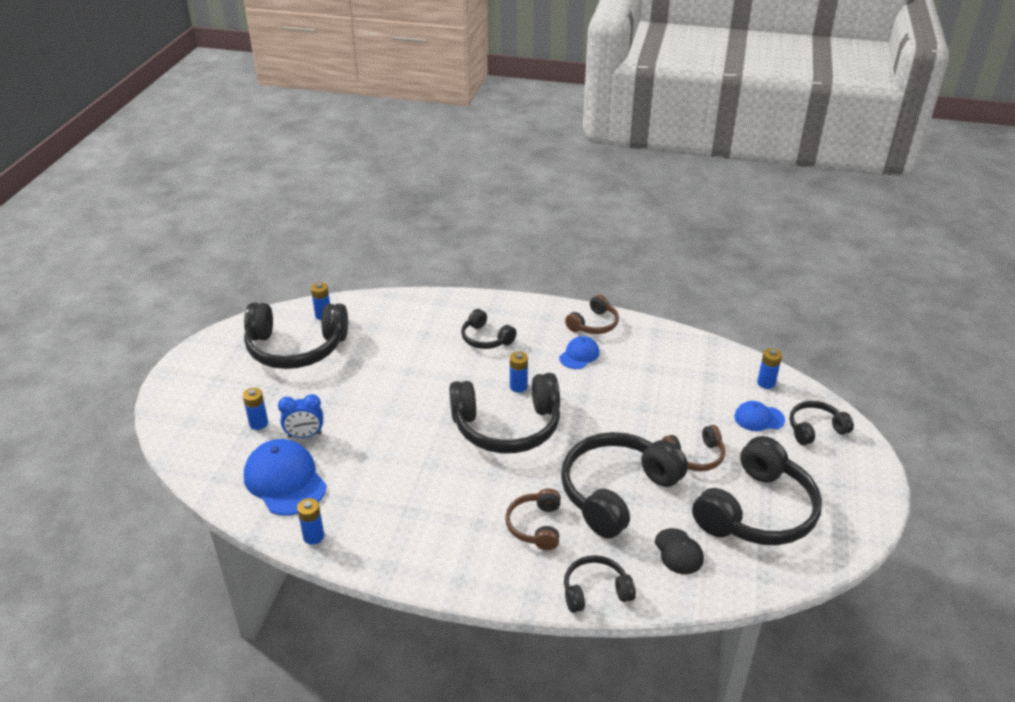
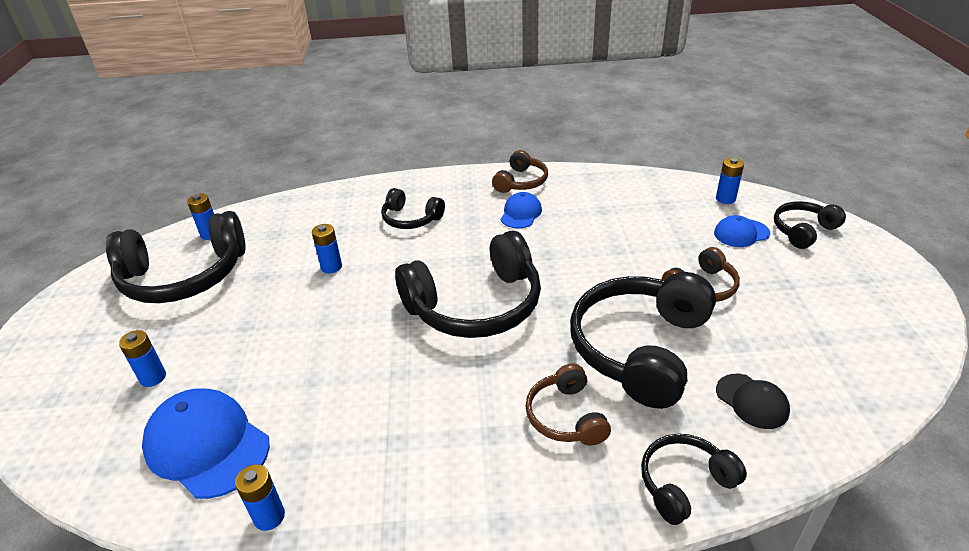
camera: 15 degrees left, 0 degrees up
(305, 435) = (221, 377): blue clock -> none
(518, 386) = (469, 259): blue battery -> blue battery (331, 267)
(757, 511) = (806, 330): black headphones -> none

